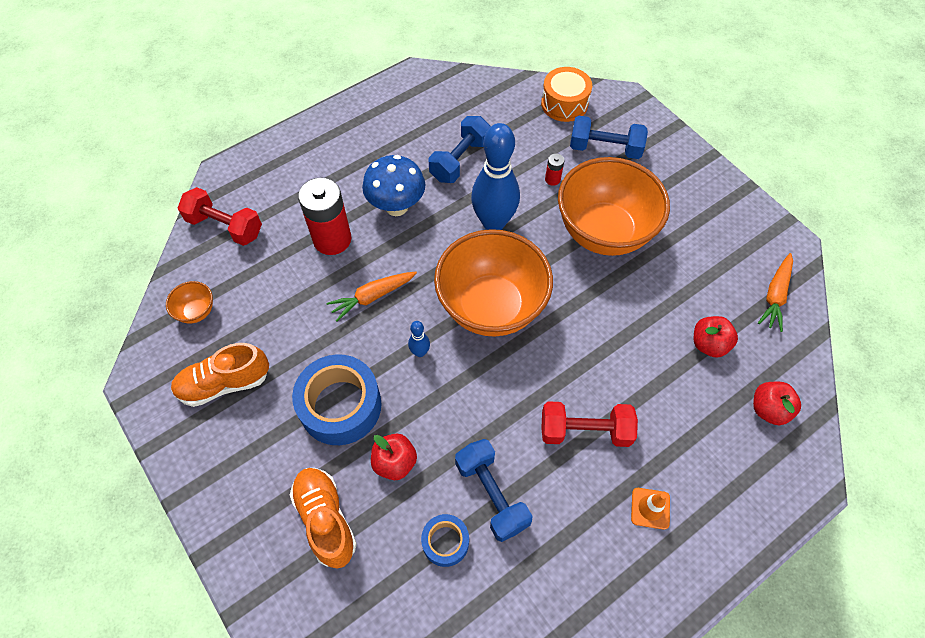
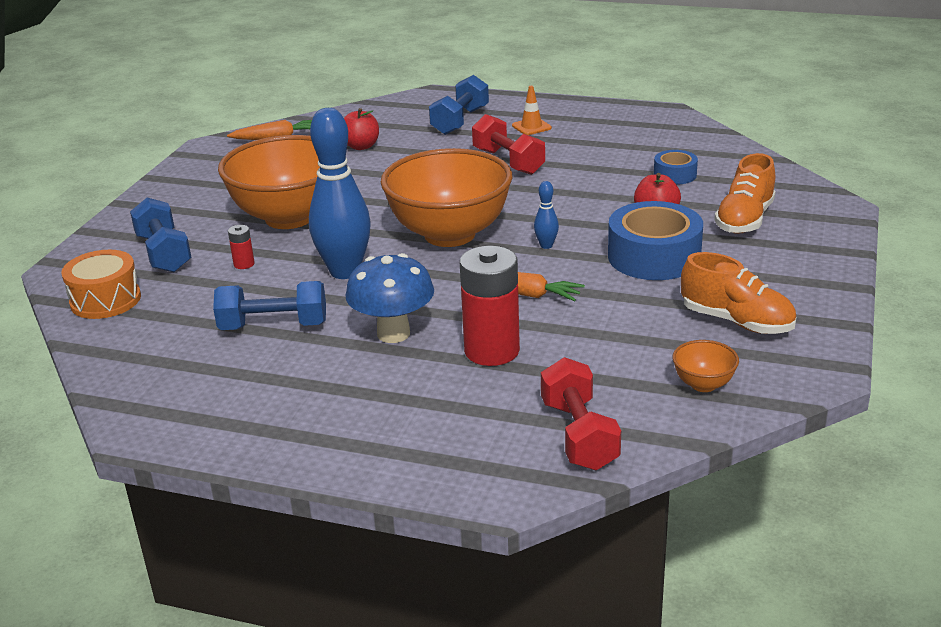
camera: 125 degrees left, 30 degrees down
(491, 494) = (613, 173): blue dumbbell -> blue dumbbell (460, 121)
(768, 409) = (392, 116): red apple -> none

